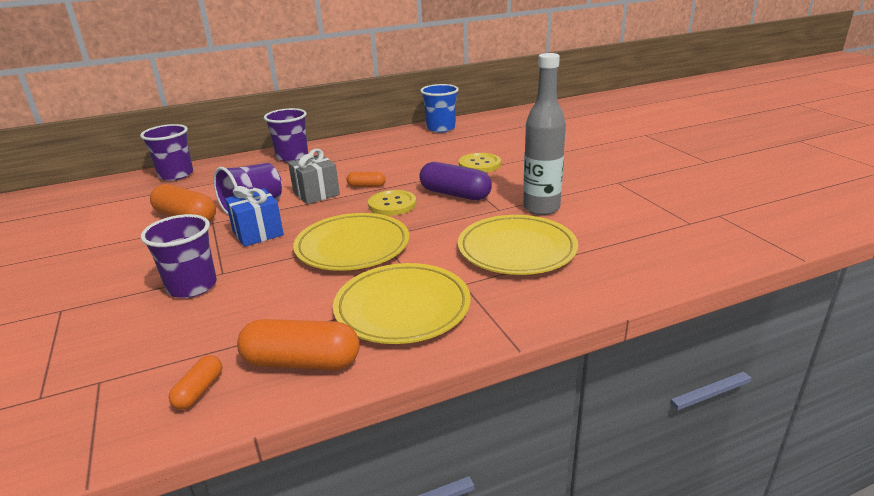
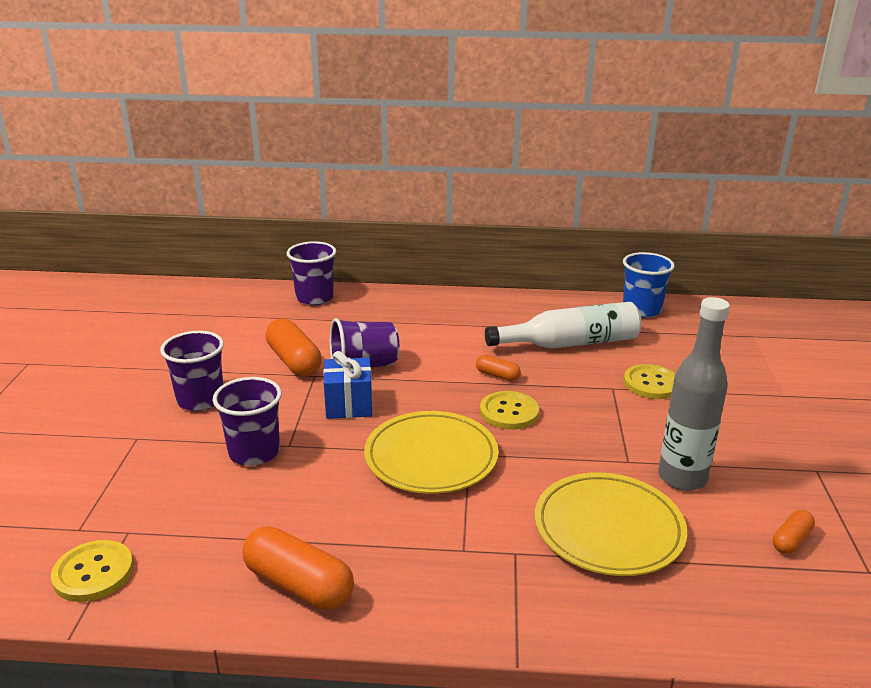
camera: 25 degrees right, 0 degrees up
(80, 425) = (93, 573): none -> yellow button
(199, 391) = (197, 578): orange capsule -> orange capsule (791, 540)
(292, 156) = (443, 306): purple cup -> purple cup (200, 400)
(316, 194) = (437, 369): grey gift -> none
(402, 307) = (432, 558): yellow plate -> none
(406, 156) = (570, 343): none -> white bottle
(455, 194) = (590, 420): purple capsule -> none

